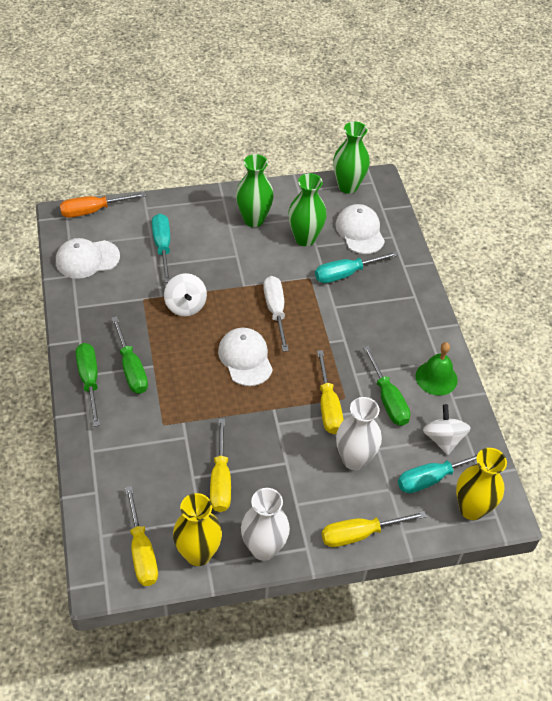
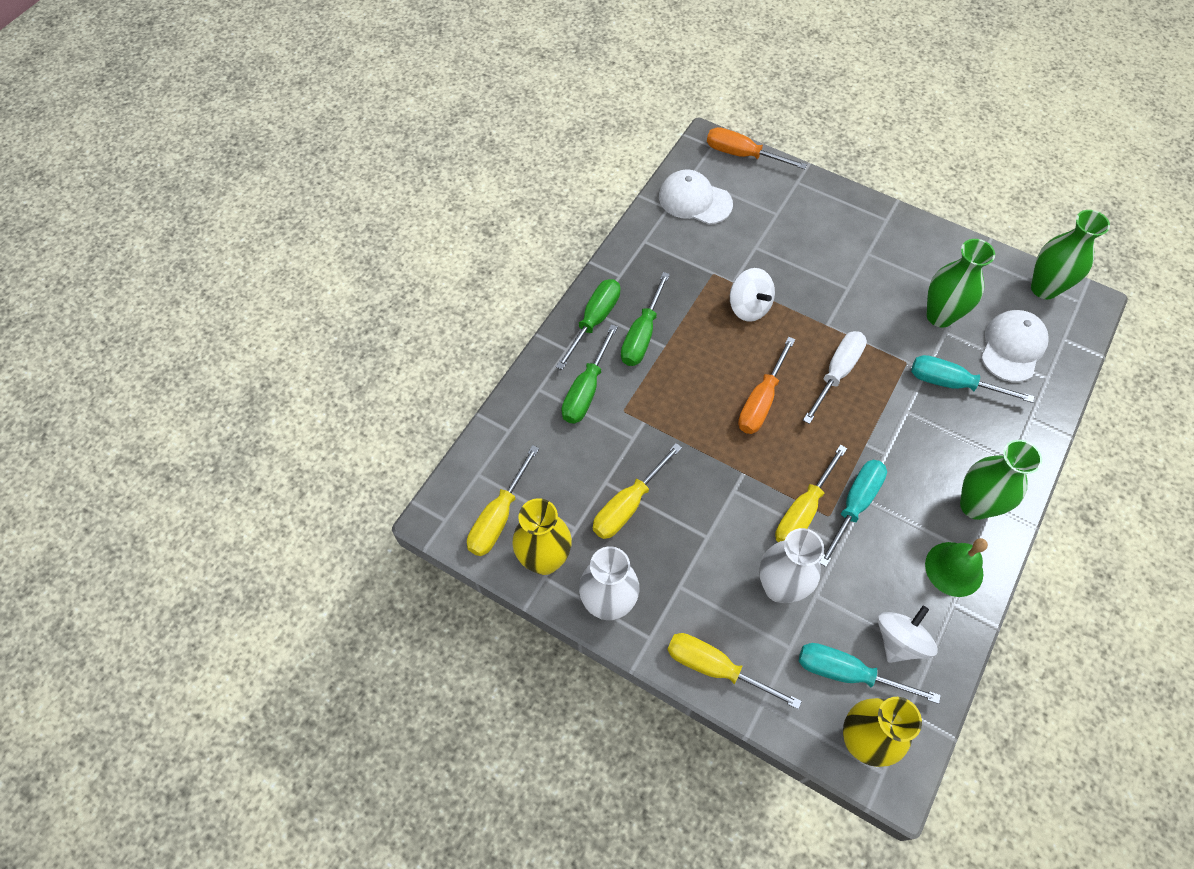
camera: 45 degrees right, 10 degrees up
(162, 247) = (778, 232): turquoise screwdriver -> turquoise screwdriver (854, 505)
(185, 305) = (749, 307): white spinning top -> white spinning top turned 60 degrees counterclockwise
(245, 358) = (761, 401): white cap -> orange screwdriver
(253, 219) = (900, 261): green vase -> green vase (975, 505)
(388, 399) = (875, 551): green screwdriver -> green screwdriver (586, 390)

